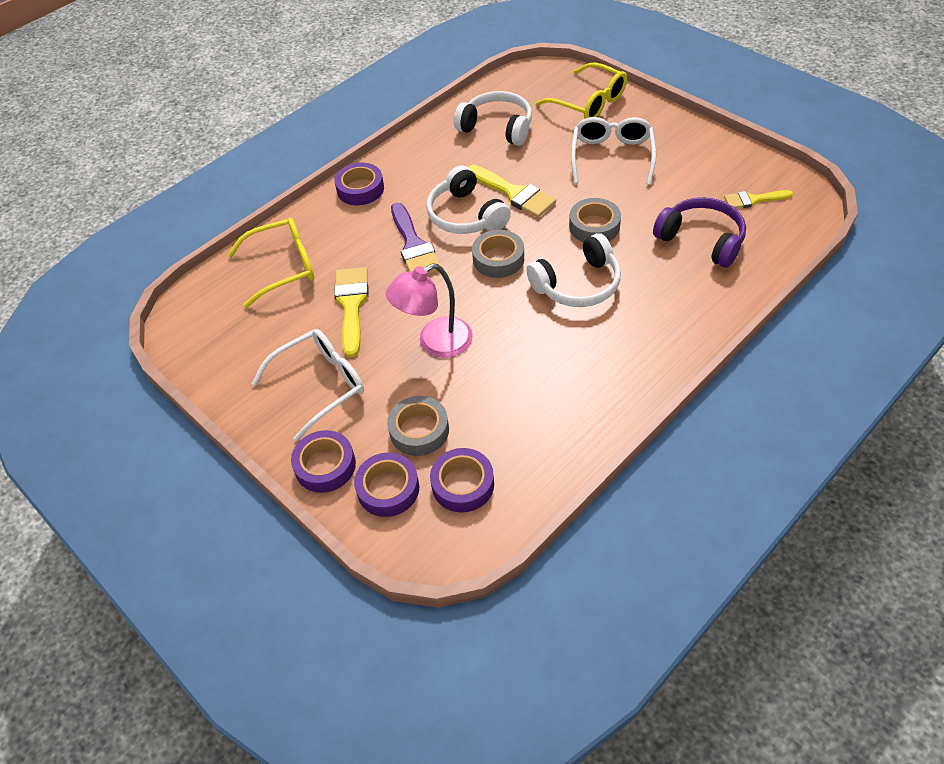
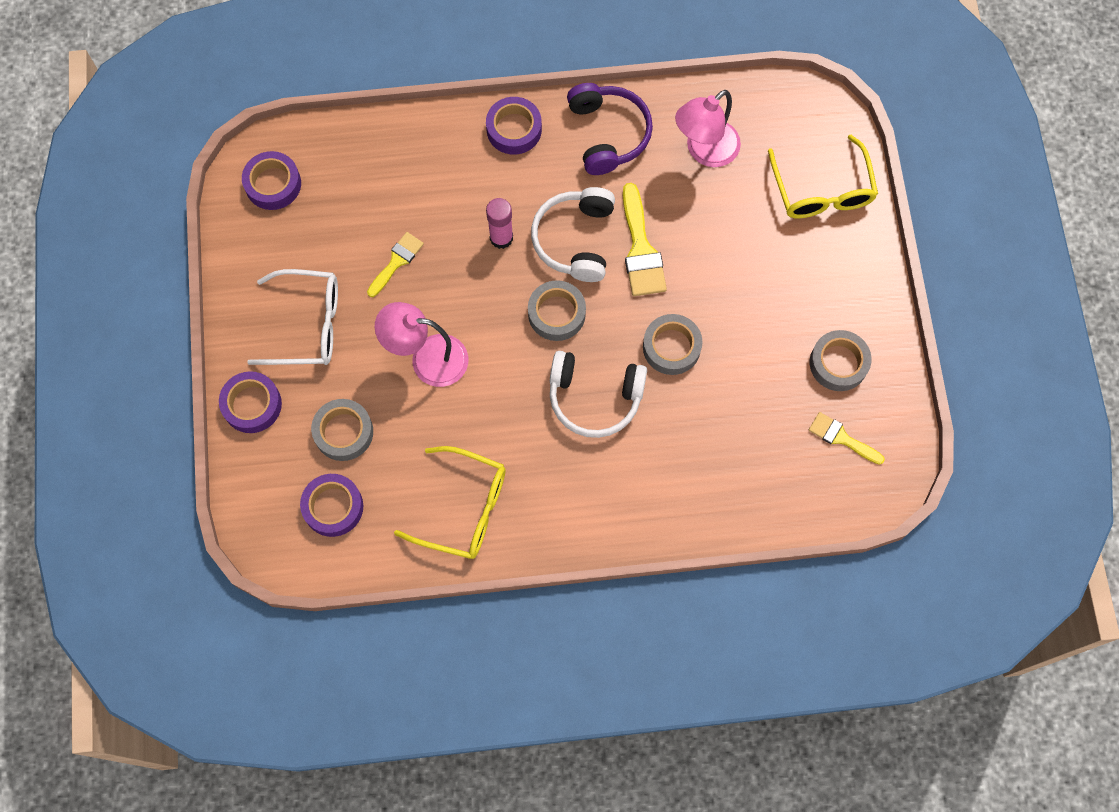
camera: 35 degrees right, 20 degrees up
(283, 267) = (376, 171): yellow glasses -> yellow glasses (463, 508)
(351, 305) = (396, 261): yellow brush -> yellow brush, size x0.63
(388, 489) = (279, 464): purple tape -> purple tape (273, 184)
(414, 245) = (501, 238): purple brush -> pink glue stick
(497, 127) = (704, 151): white headphones -> pink lamp
(612, 156) = (771, 278): white glasses -> none
(701, 239) = (747, 441): purple headphones -> purple headphones (608, 134)
(703, 168) = (838, 363): none -> grey tape

